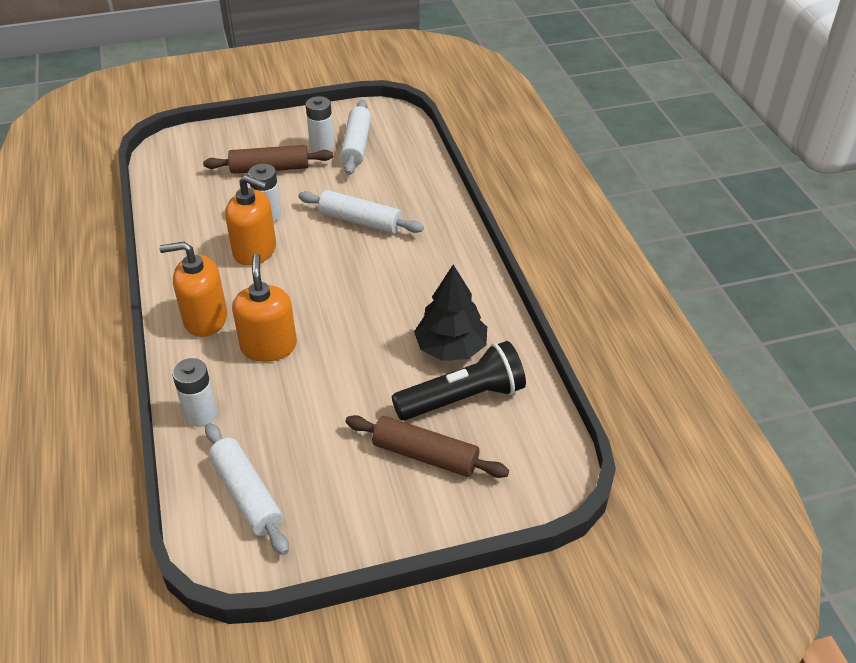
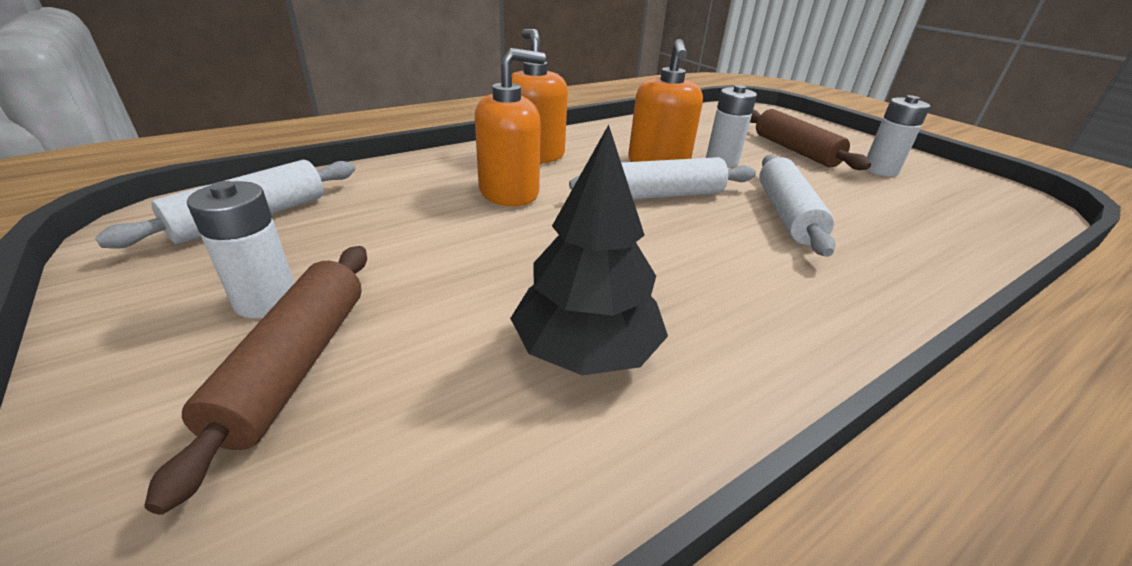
camera: 70 degrees right, 10 degrees down
(201, 414) = (388, 174): white battery -> white battery (266, 300)
(356, 145) = (921, 189): white rolling pin -> white rolling pin (663, 195)
(463, 398) = (454, 392): black flashlight -> none

